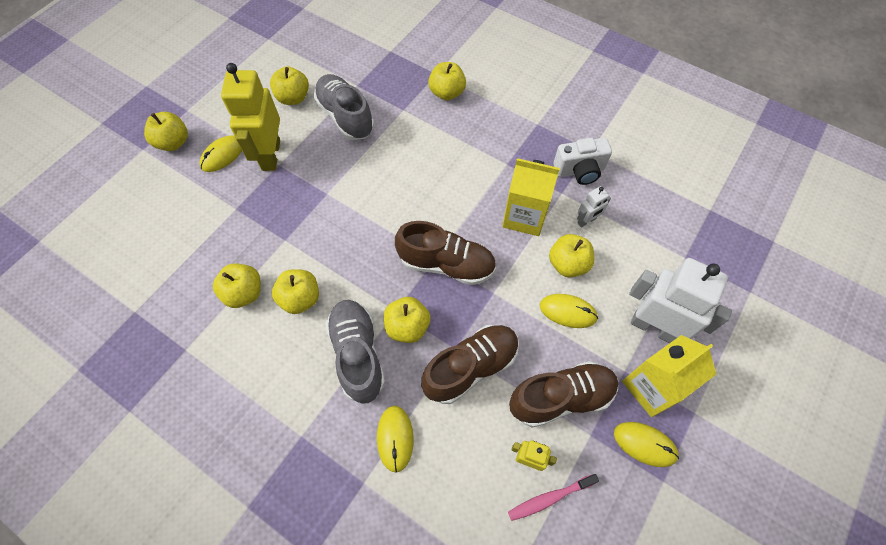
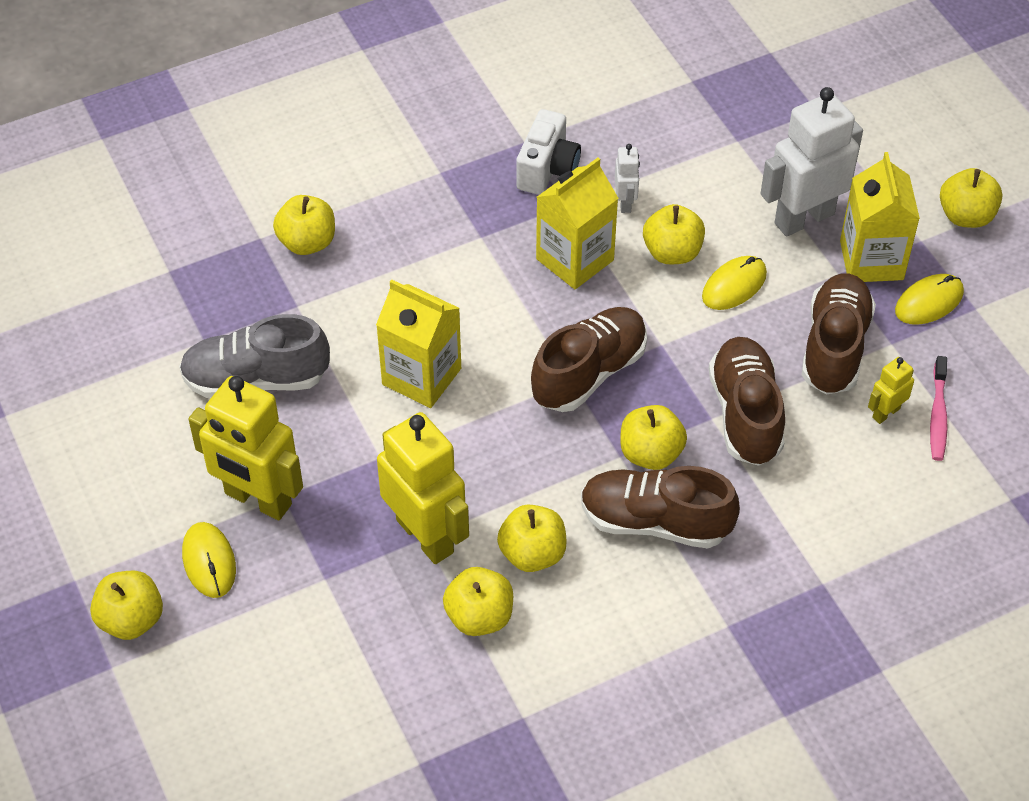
camera: 60 degrees left, 10 degrees down
(286, 240) = (426, 536): none -> yellow robot
(293, 98) = (165, 429): yellow apple -> yellow apple (966, 216)
(357, 354) = (655, 522): grey shoe -> brown shoe
(392, 185) = (421, 376): none -> yellow carton
(395, 438) = (787, 529): yellow mouse -> none

